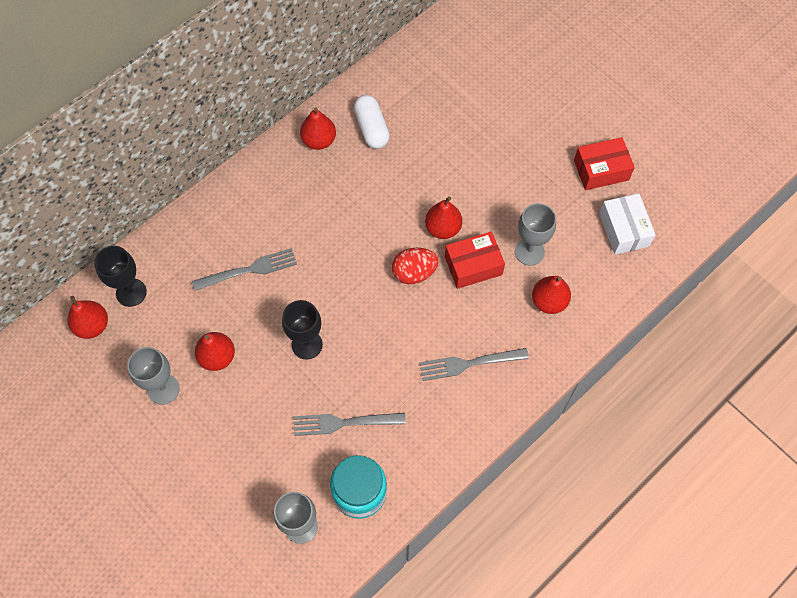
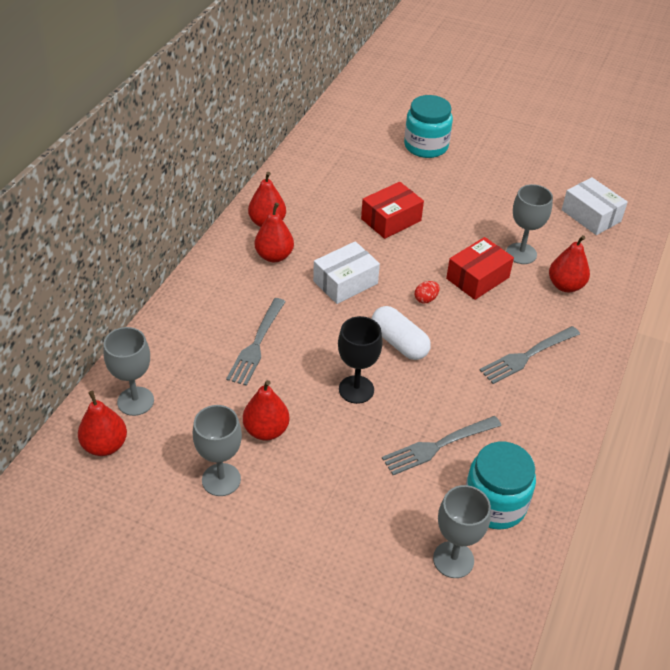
camera: 25 degrees left, 20 degrees down
(131, 292) = (135, 401): black goblet -> grey goblet
(249, 270) = (256, 344): grey fork -> grey fork turned 150 degrees clockwise
(354, 230) = (345, 282): none -> white box
(371, 128) = (313, 201): white capsule -> white capsule (399, 343)
(414, 273) = (426, 299): red egg -> red egg, size x0.55
(443, 228) = (430, 258): red pear -> red pear (274, 256)
(512, 92) = (426, 146): none -> turquoise jar
(601, 170) = (540, 180): red box -> red box (391, 220)

